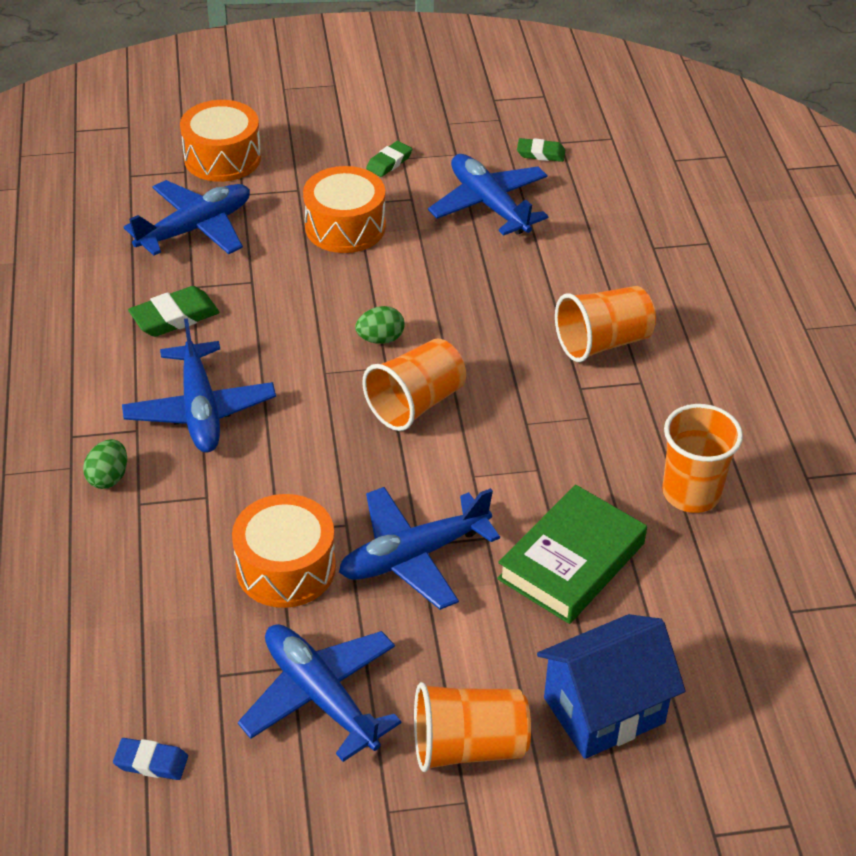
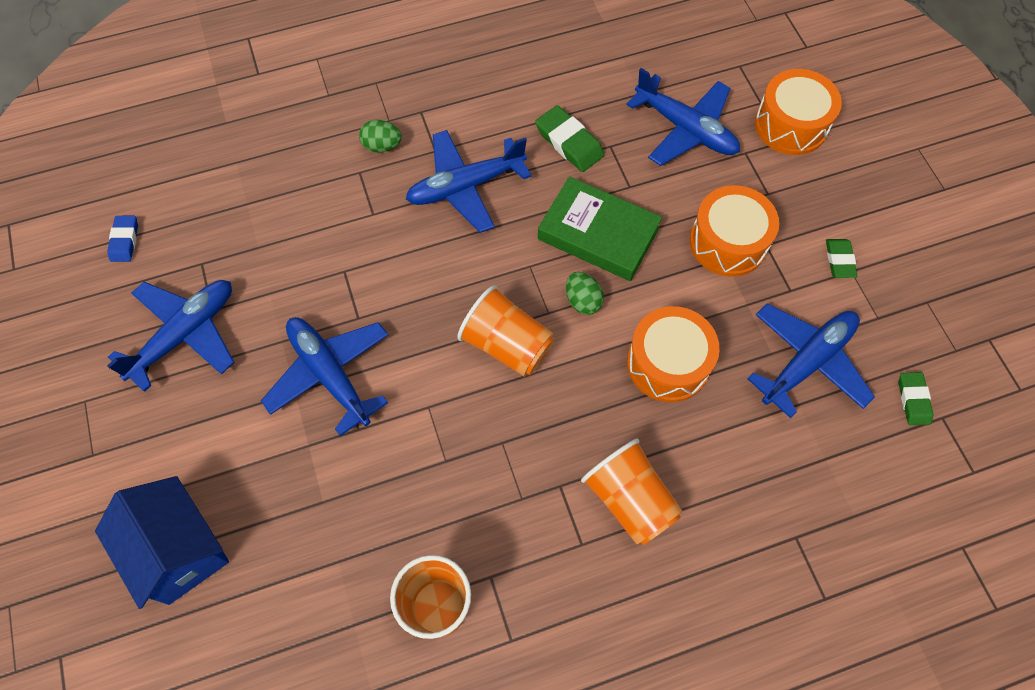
camera: 80 degrees right, 20 degrees up
(286, 568) = (307, 284): orange drum -> orange drum (668, 363)
(389, 162) = (839, 260): green eraser -> green eraser turned 60 degrees clockwise
(468, 746) = (142, 448): orange cup -> none
(571, 561) = (339, 504): green book -> green book (598, 234)

